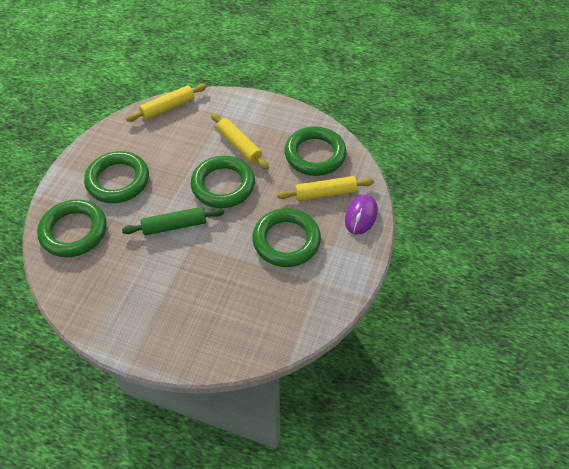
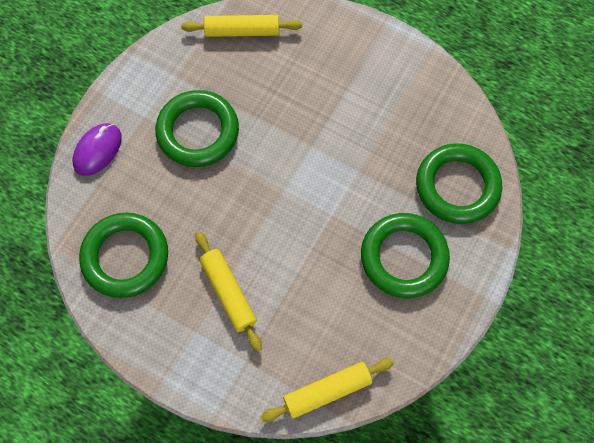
camera: 170 degrees left, 15 degrees up
(174, 226) = (331, 174): green rolling pin -> none
(223, 185) = (262, 226): green ring -> none
(325, 193) = (131, 191): yellow rolling pin -> yellow rolling pin (242, 31)

